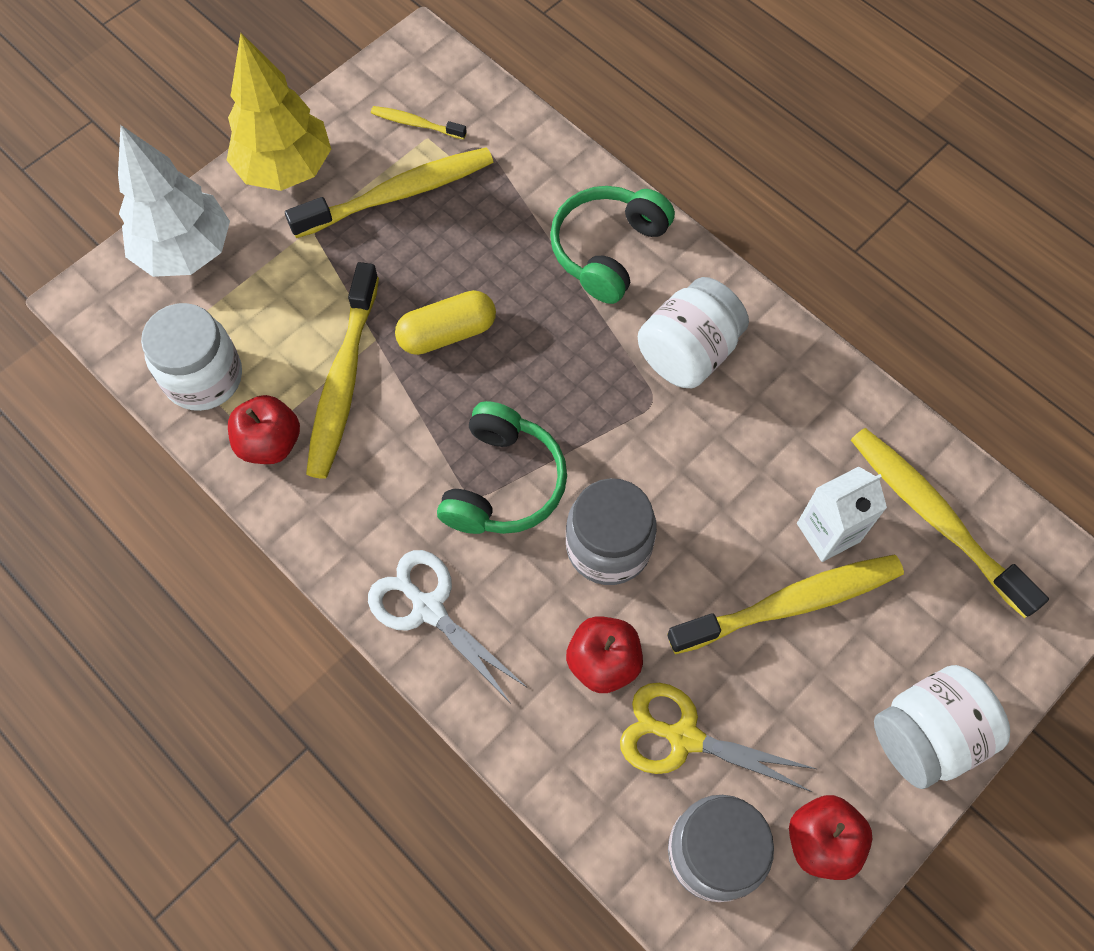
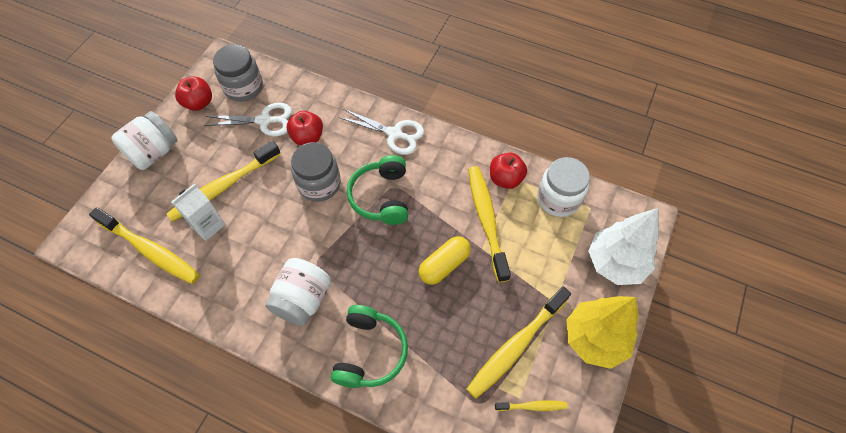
camera: 160 degrees right, 5 degrees down
(683, 737) = (265, 120): yellow scissors -> white scissors

